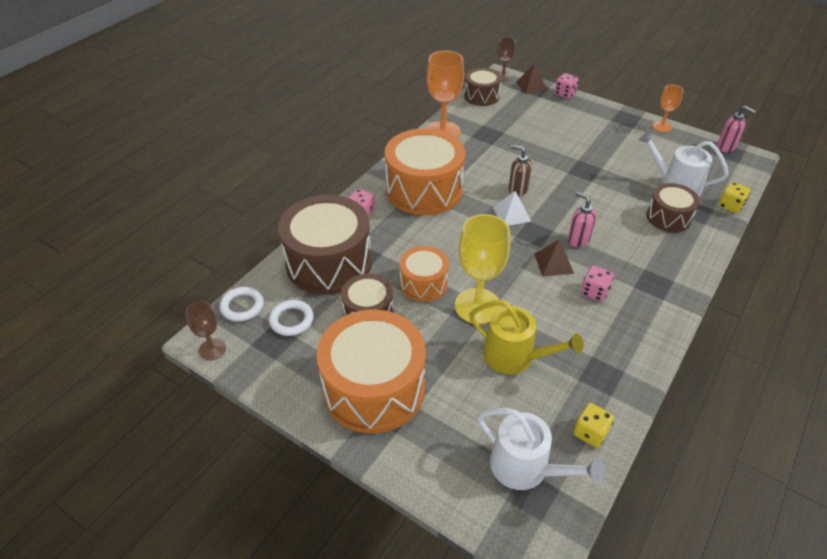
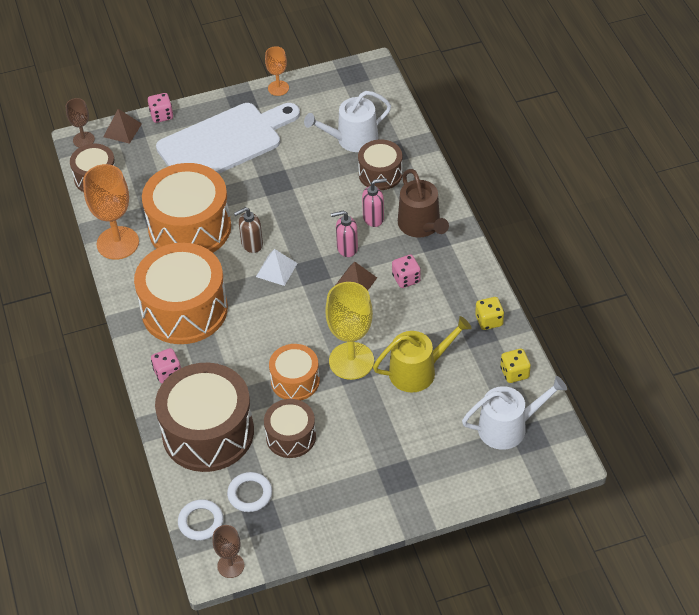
camera: 50 degrees left, 5 degrees up
(374, 388) = (368, 476): orange drum -> orange drum (190, 228)
(583, 129) = (224, 142): none -> white cutting board
(655, 270) = (421, 225): none -> brown watering can
(726, 147) = (345, 70): pink soap dispenser -> pink soap dispenser (373, 218)
(730, 206) = (406, 127): yellow dice -> yellow dice (489, 321)

